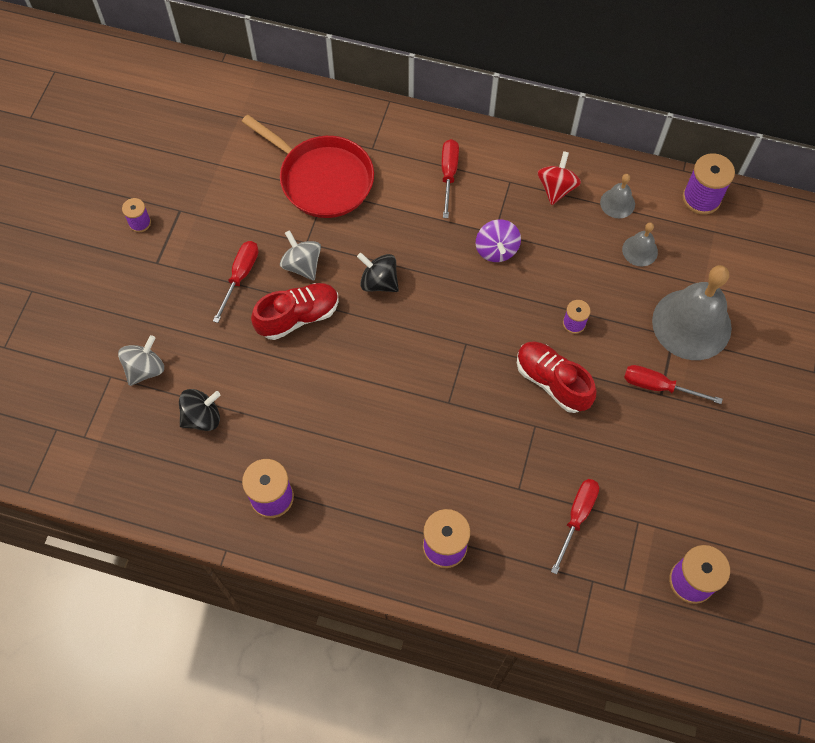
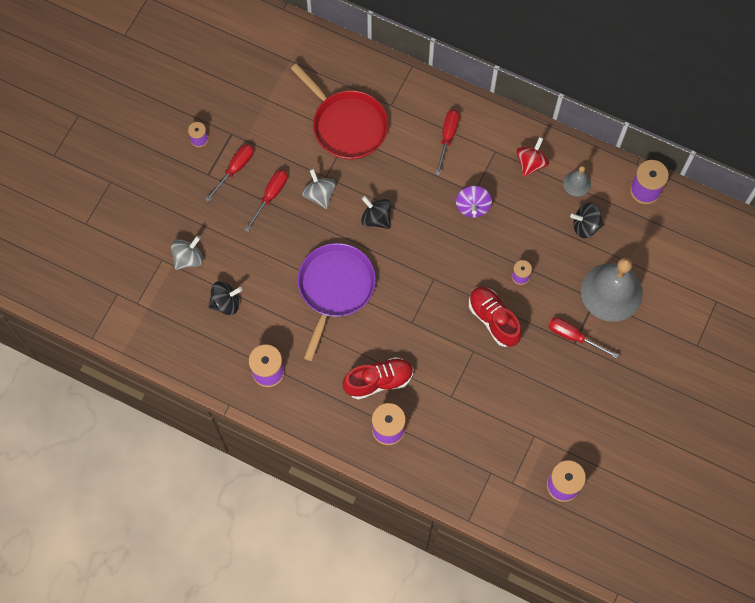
camera: 10 degrees right, 5 degrees up
(298, 317) = (309, 236): red shoe -> red shoe (378, 381)
(342, 375) = (335, 288): none -> purple pan
(577, 517) = (489, 425): red screwdriver -> red screwdriver (235, 169)
(640, 250) = (585, 226): grey bell -> black spinning top

